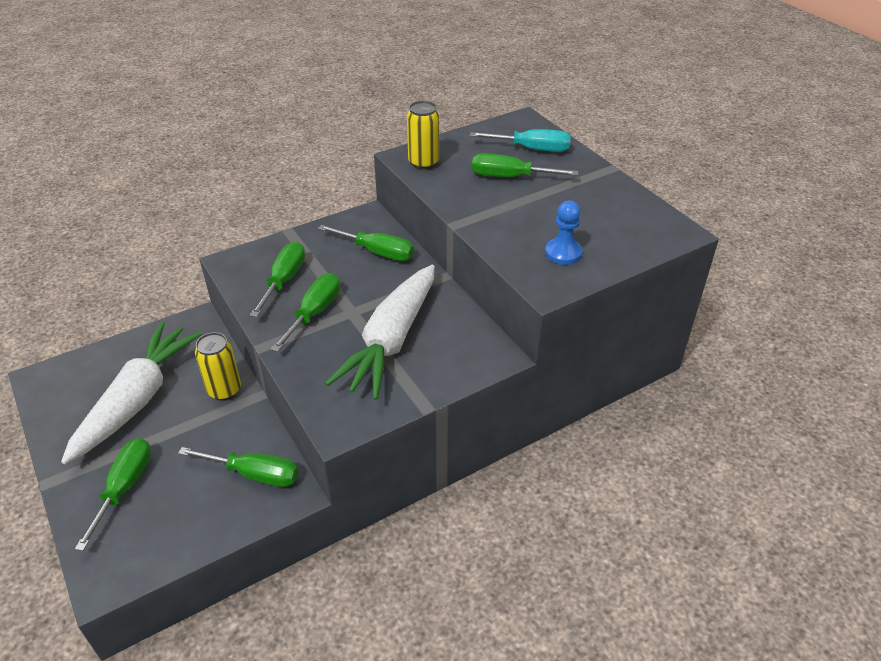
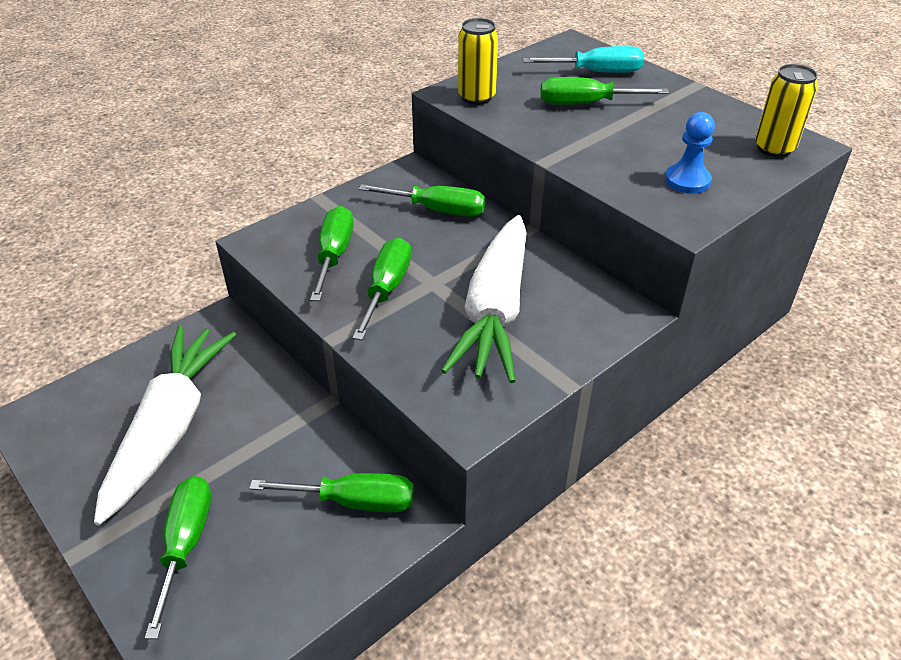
camera: 10 degrees left, 0 degrees up
(224, 390) = (281, 401): yellow can -> yellow can (774, 148)

